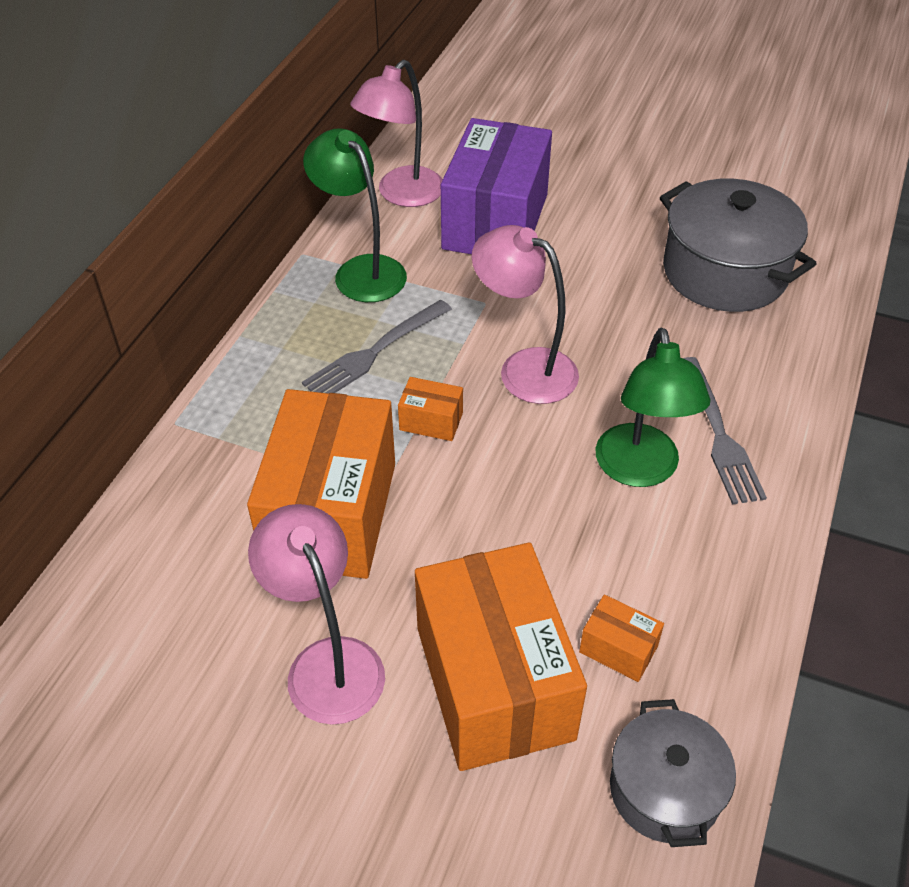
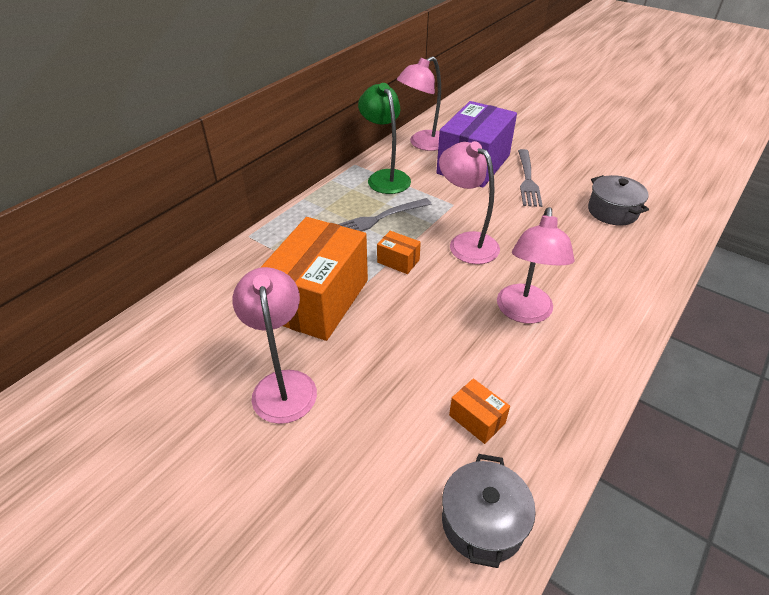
camera: 15 degrees right, 5 degrees down
(493, 682) = (385, 421): orange box -> none
(640, 470) = (524, 313): green lamp -> pink lamp
(719, 434) = (584, 302): grey fork -> grey fork (527, 180)
(725, 272) = (612, 211): grey pot -> grey pot, size x0.61

